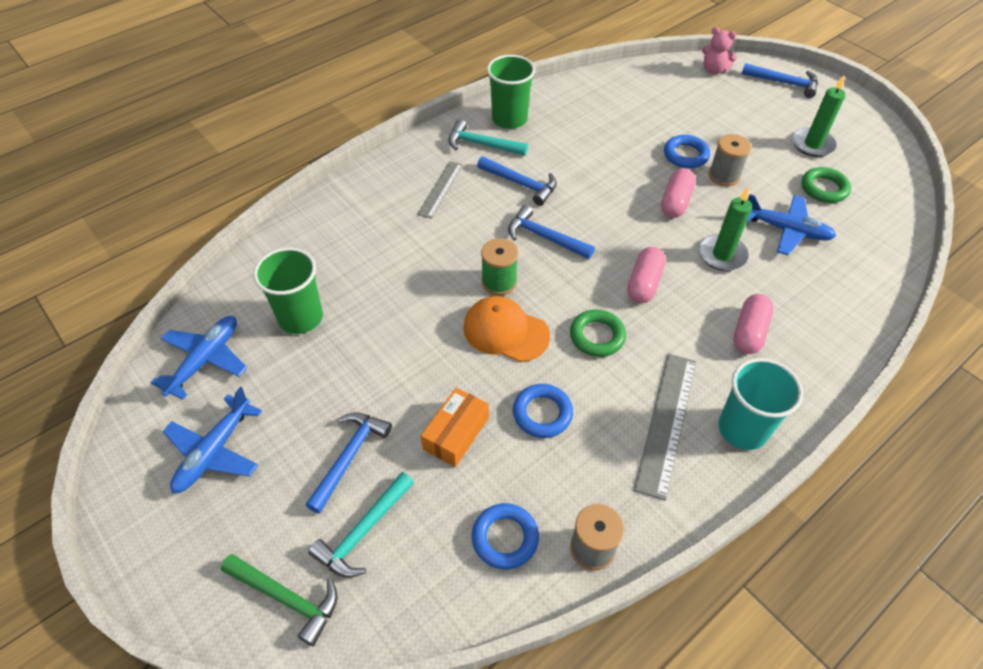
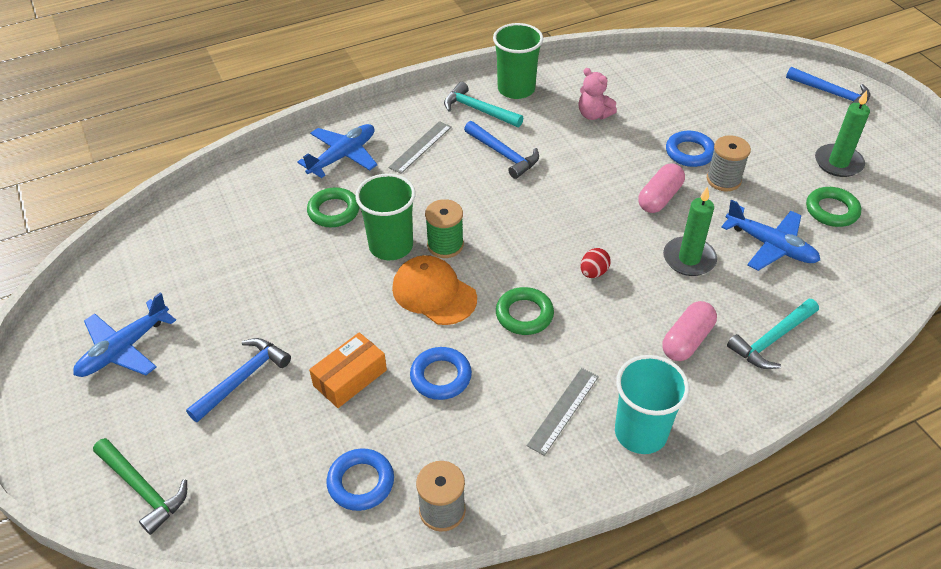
camera: 15 degrees right, 5 degrees down
(205, 360) = (144, 266): blue plane -> blue plane (343, 156)
(300, 317) = (243, 244): green cup -> green cup (391, 246)
(364, 531) = (232, 447): turquoise hammer -> turquoise hammer (772, 339)
(379, 267) = (334, 211): none -> green ring
(545, 237) = (508, 210): blue hammer -> none
(644, 283) = (593, 272): pink capsule -> red egg
(667, 422) = (563, 410): grey ruler -> grey ruler, size x0.64
(714, 70) = (757, 70): pink teddy bear -> pink teddy bear (593, 115)

